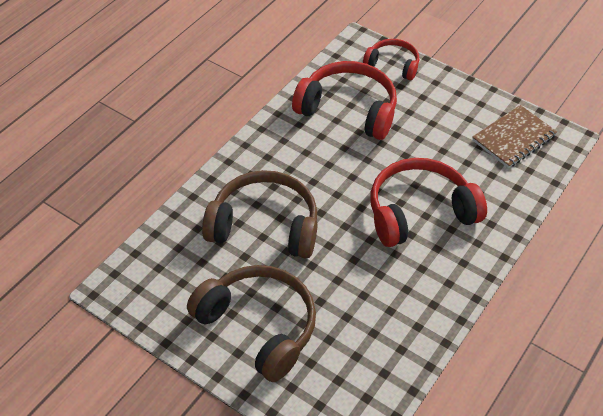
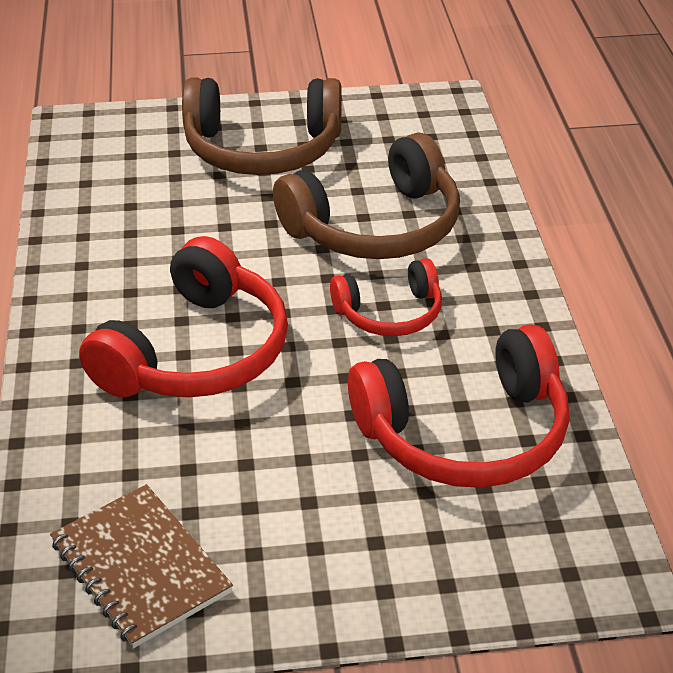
camera: 140 degrees right, 10 degrees down
(393, 64) = (499, 573): red headphones -> red headphones (390, 313)
(513, 138) = (140, 567): brown notebook -> brown notebook turned 45 degrees counterclockwise

